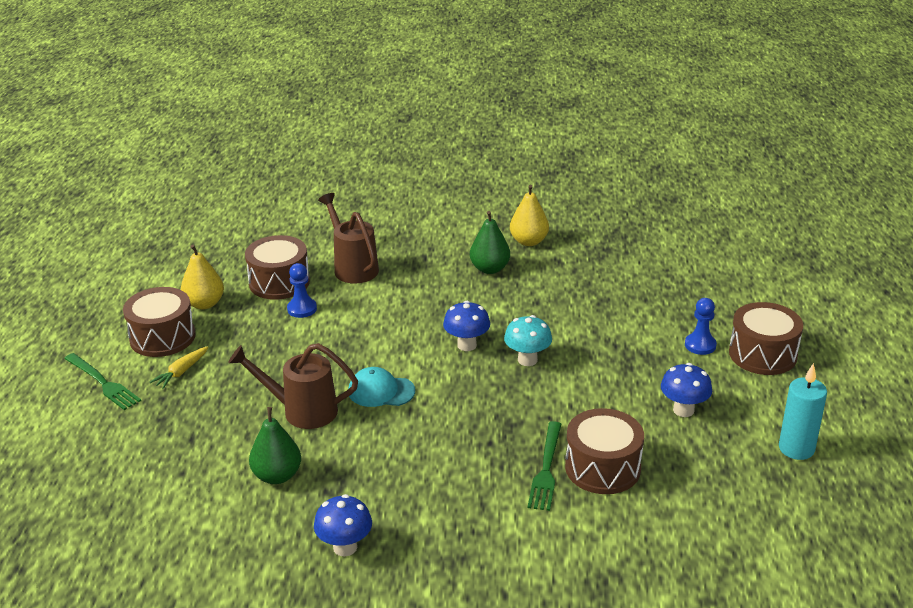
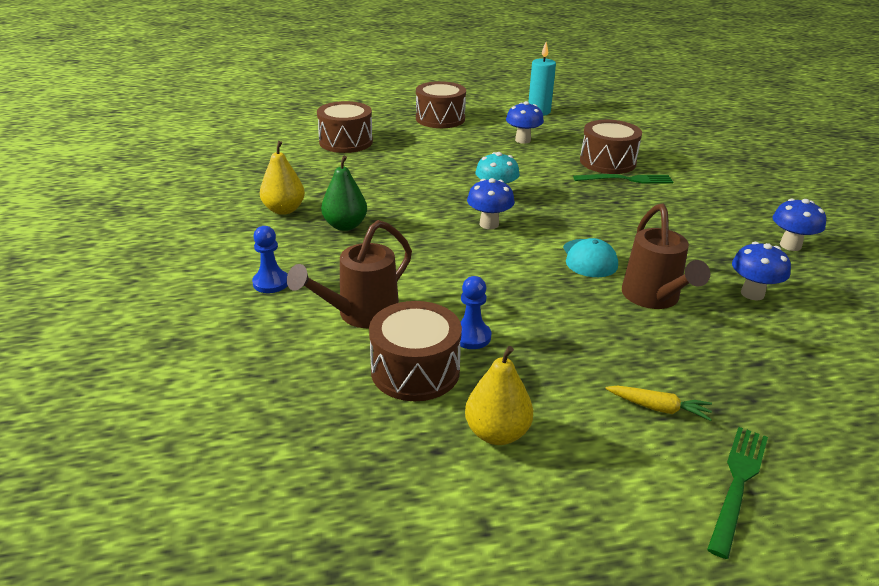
camera: 105 degrees left, 0 degrees up
(162, 337) = (599, 454): brown drum -> brown drum (346, 142)
(277, 476) = (752, 294): green pear -> blue mushroom
(700, 345) = (438, 136): blue pawn -> blue pawn (271, 283)

